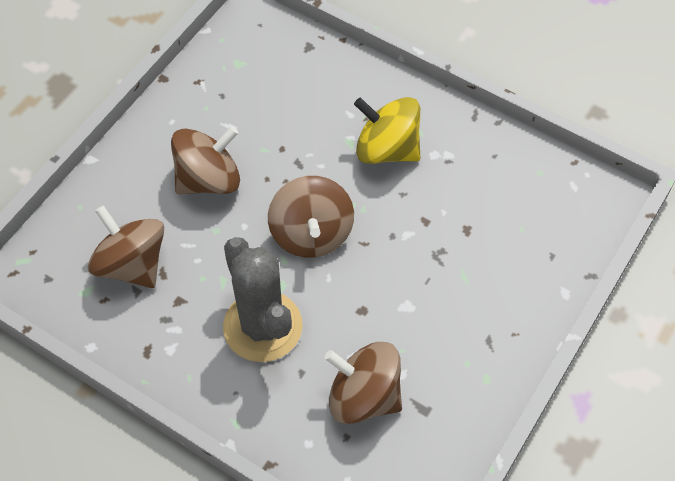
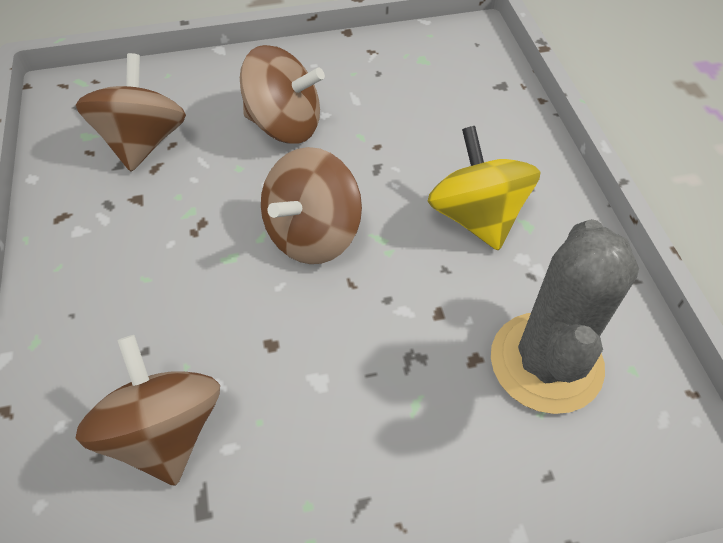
camera: 45 degrees right, 5 degrees down
(263, 326) = (168, 278): grey cactus -> grey cactus (546, 362)

